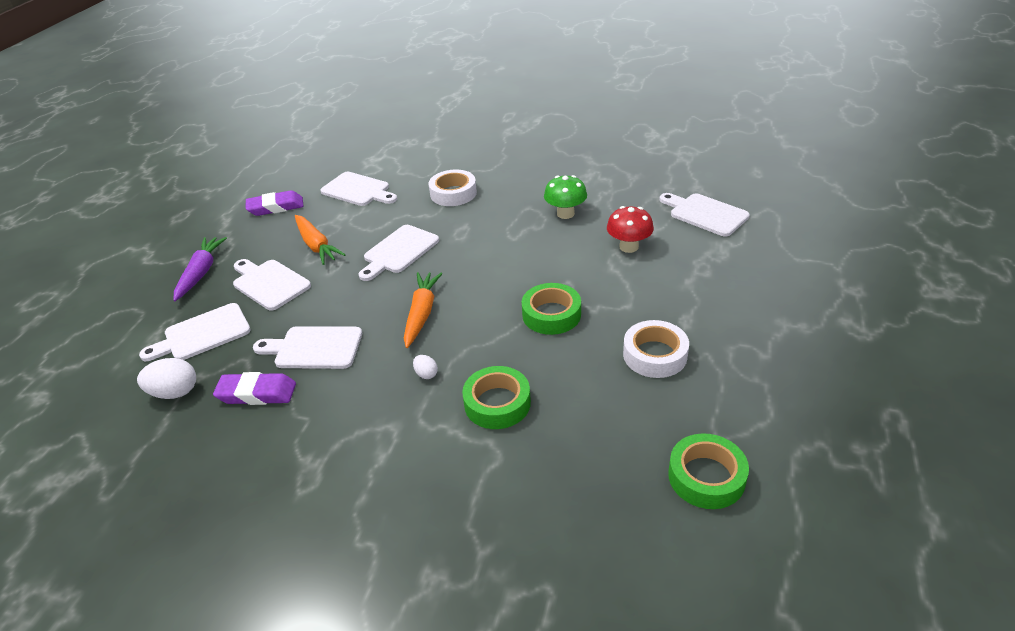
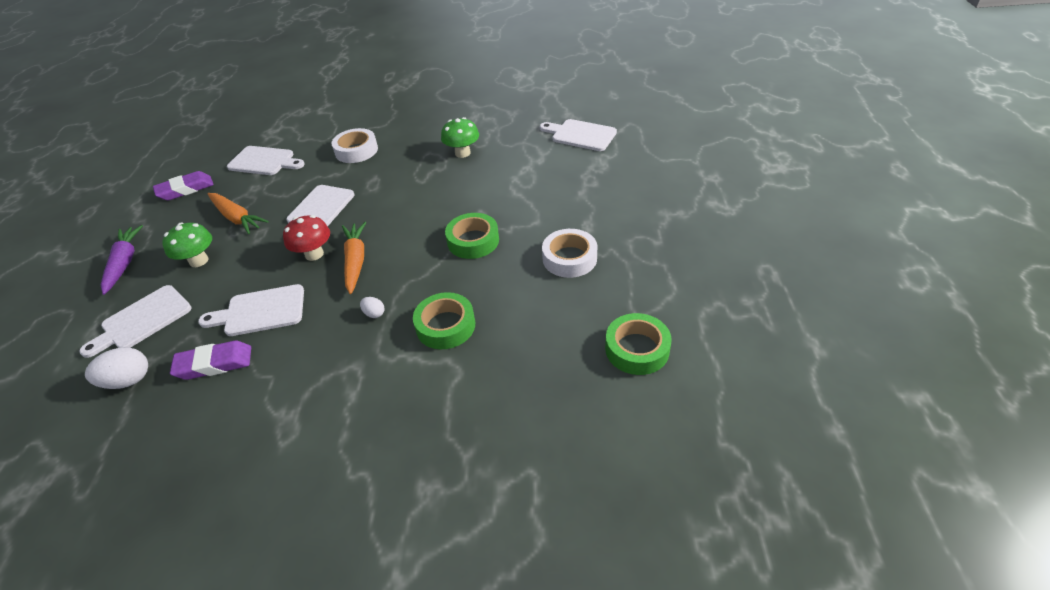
camera: 15 degrees left, 5 degrees up
(269, 283) = (199, 261): white cutting board -> green mushroom
(629, 247) = (524, 172): red mushroom -> red mushroom (314, 254)

